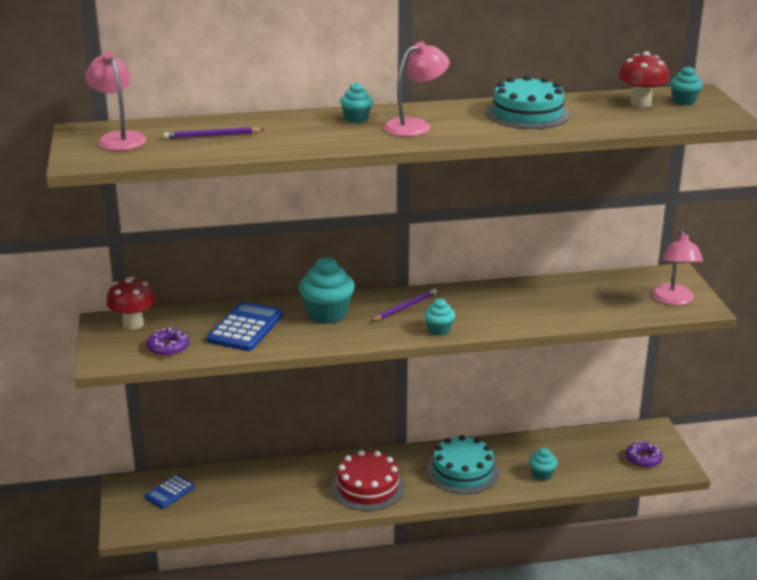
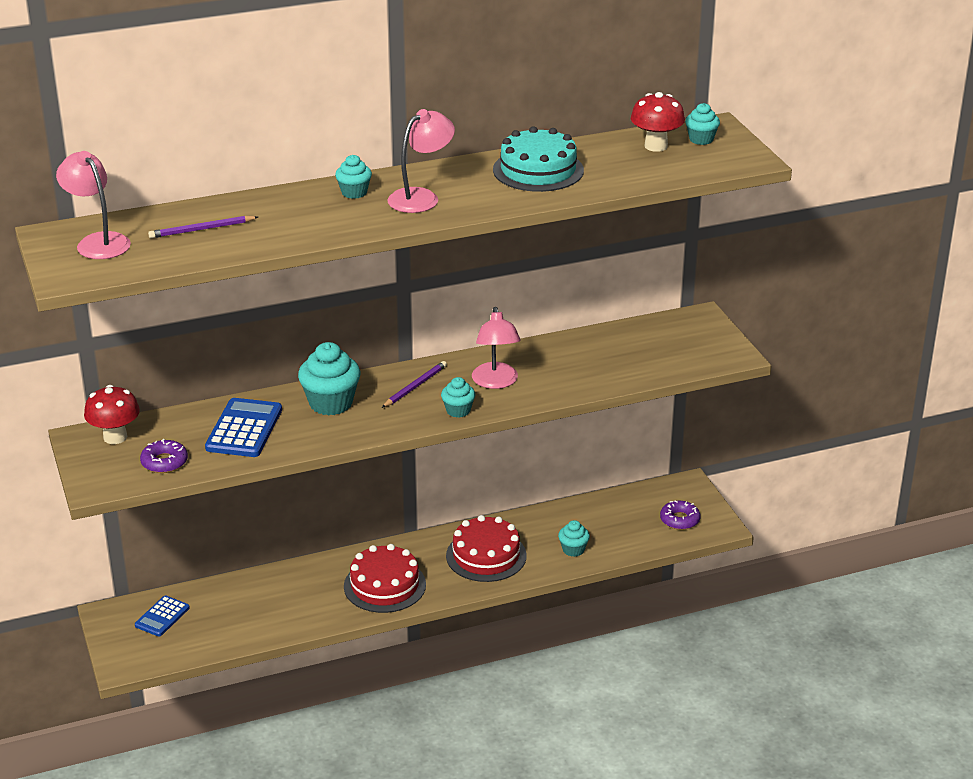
camera: 10 degrees left, 5 degrees up
(462, 471) = (486, 555): turquoise cake -> red cake
(674, 300) = (703, 349): pink lamp -> pink lamp (496, 382)

